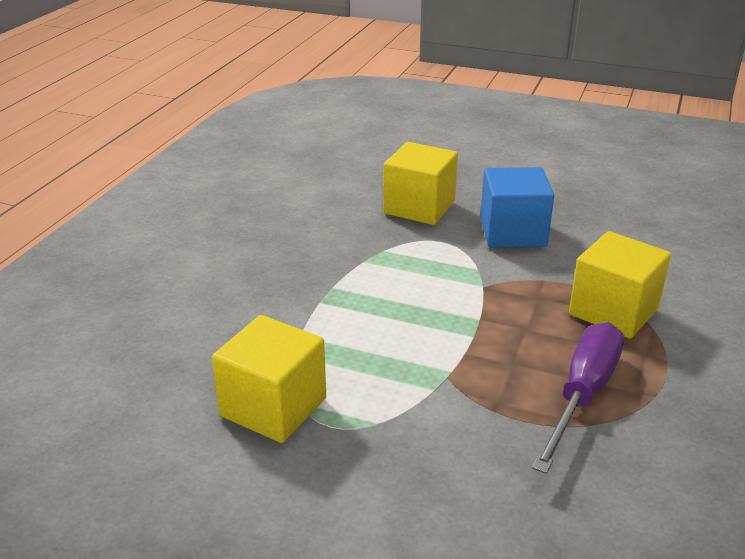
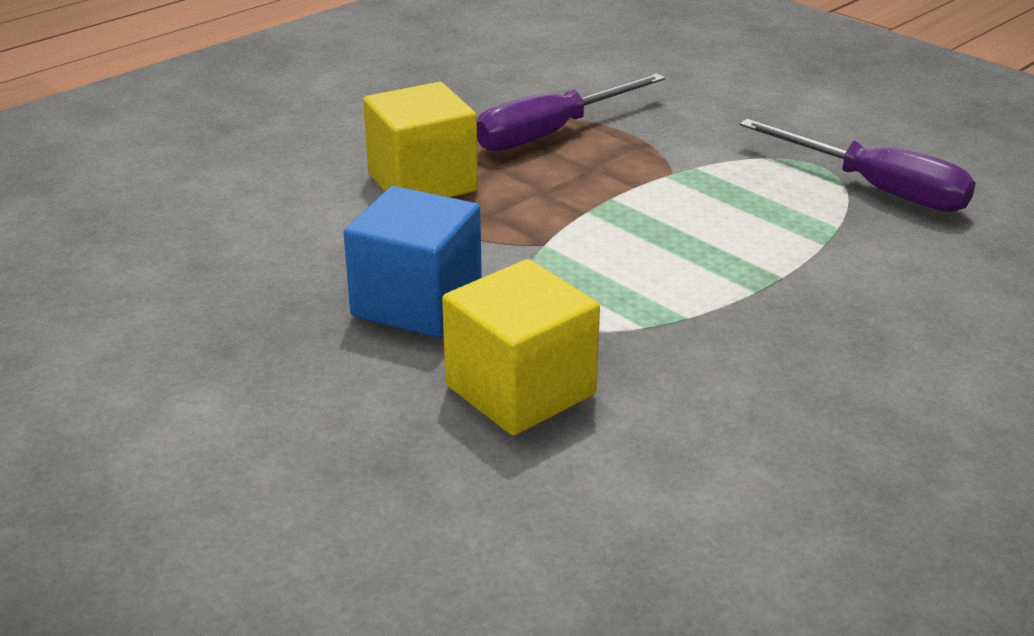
camera: 155 degrees left, 0 degrees up
(273, 407) = (876, 189): yellow cube -> purple screwdriver

